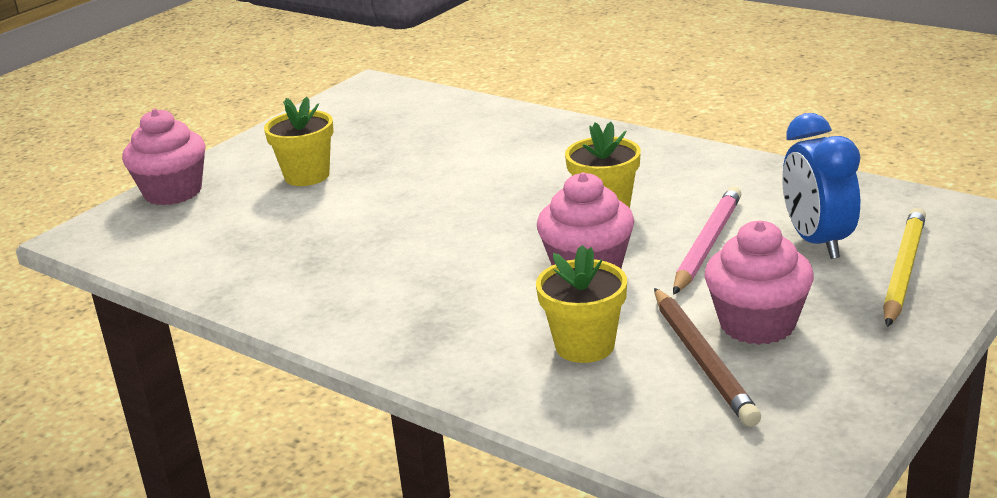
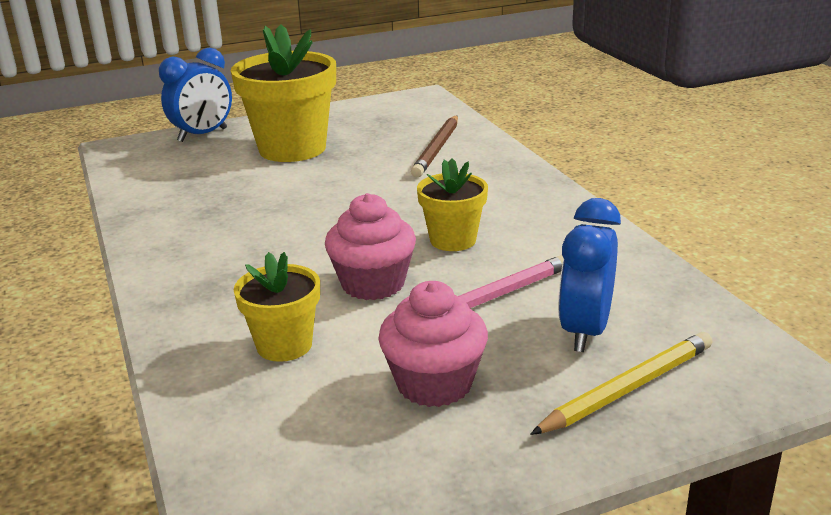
camera: 30 degrees right, 0 degrees up
(173, 192) = (202, 135): pink cupcake -> blue clock
(307, 176) = (292, 149): yellow flower pot -> yellow flower pot, size x1.81
(702, 360) = (349, 396): brown pencil -> brown pencil (436, 149)

